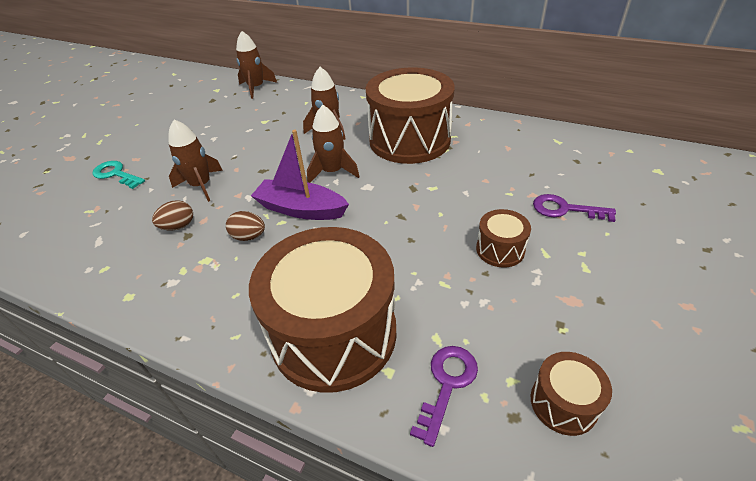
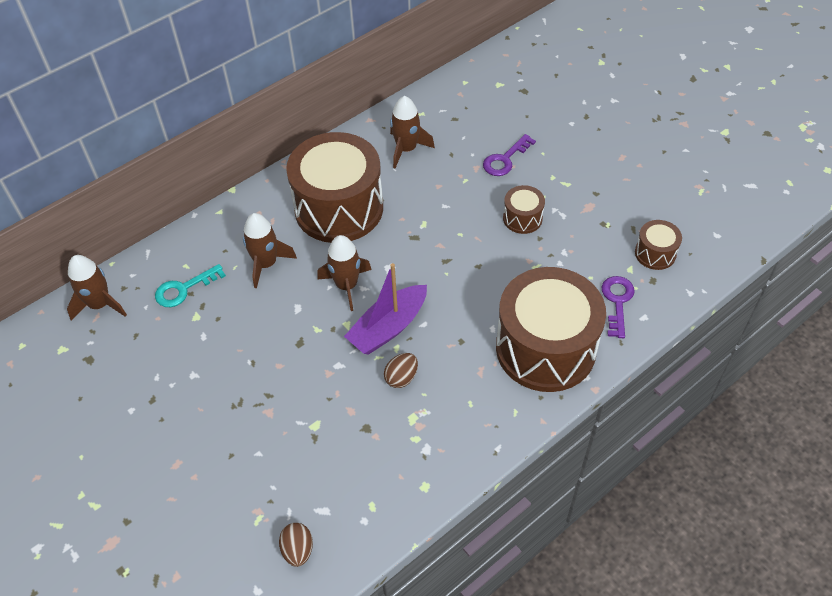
camera: 65 degrees left, 10 degrees up
(116, 174) = (198, 487): turquoise key -> turquoise key (184, 289)
(178, 226) = (347, 433): brown egg -> brown egg (298, 550)
(201, 186) = (288, 403): brown rocket -> brown rocket (406, 149)
(447, 384) = (617, 302): purple key -> purple key turned 45 degrees clockwise

